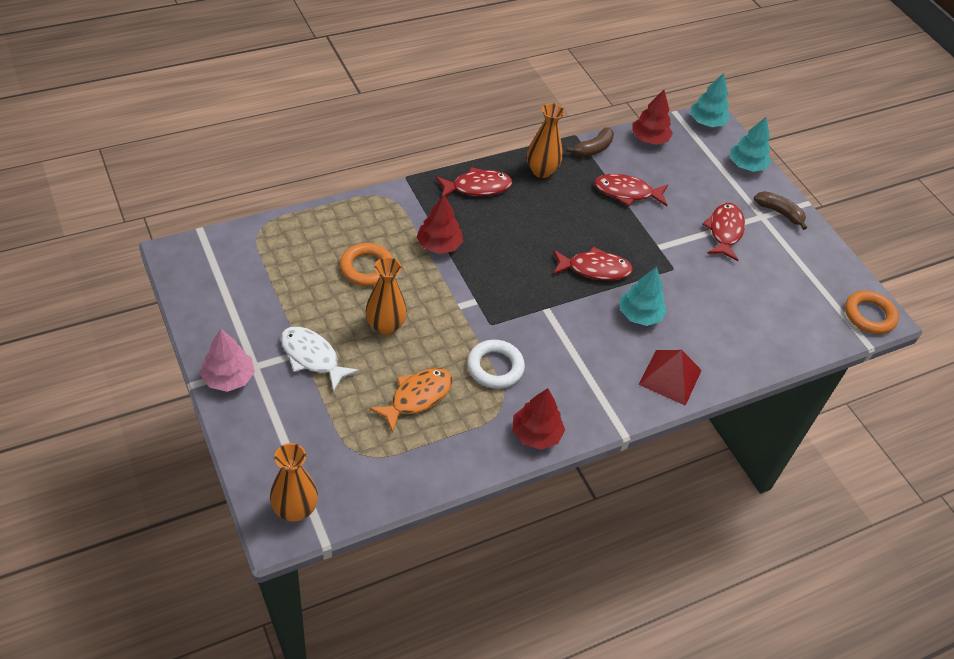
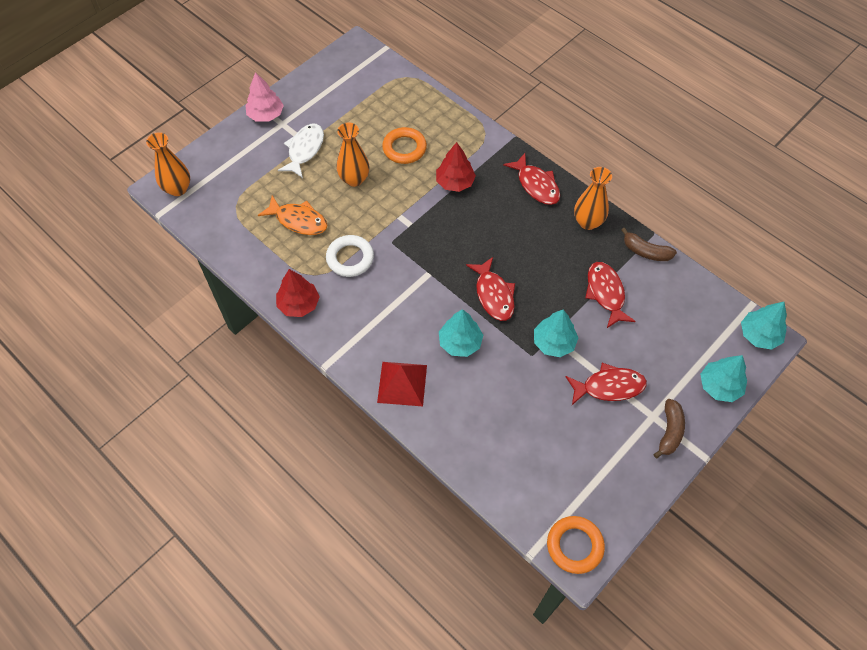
camera: 75 degrees right, 10 degrees up
(649, 139) = (694, 292): red tree -> none
(665, 248) = (554, 342): none -> turquoise tree

